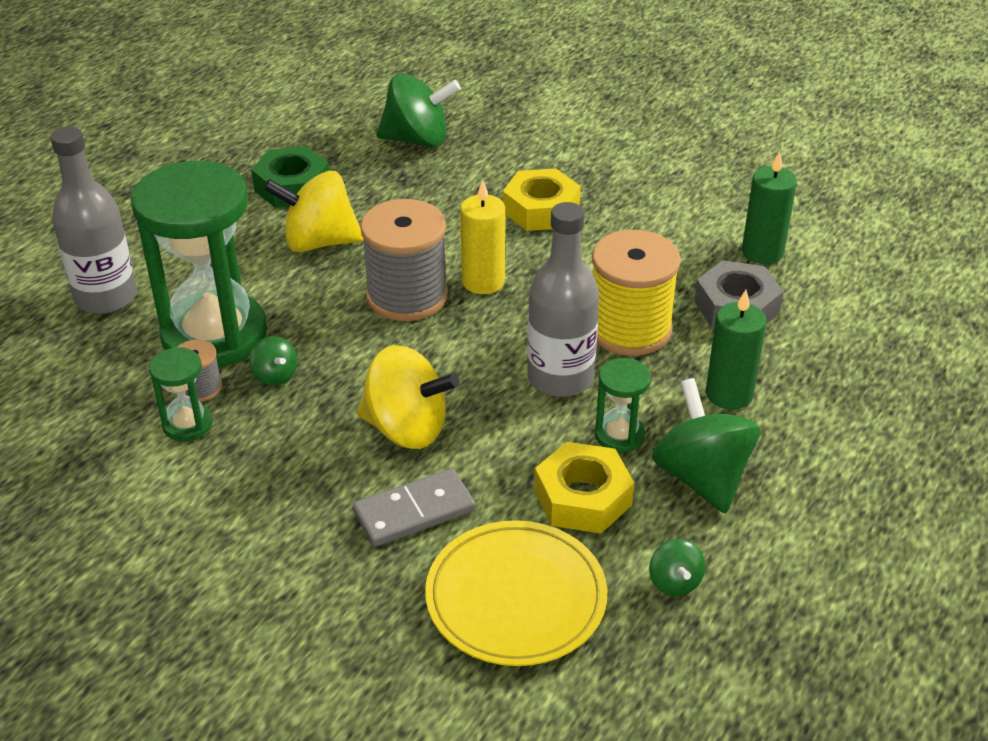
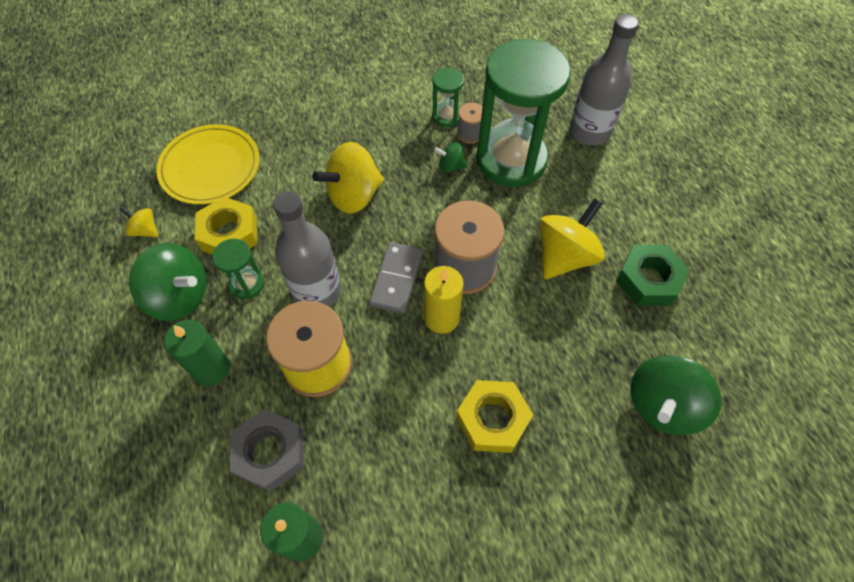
camera: 130 degrees right, 20 degrees up
(414, 511) = (298, 164): grey domino -> grey domino (396, 279)
(674, 582) = (145, 230): green spinning top -> yellow spinning top

